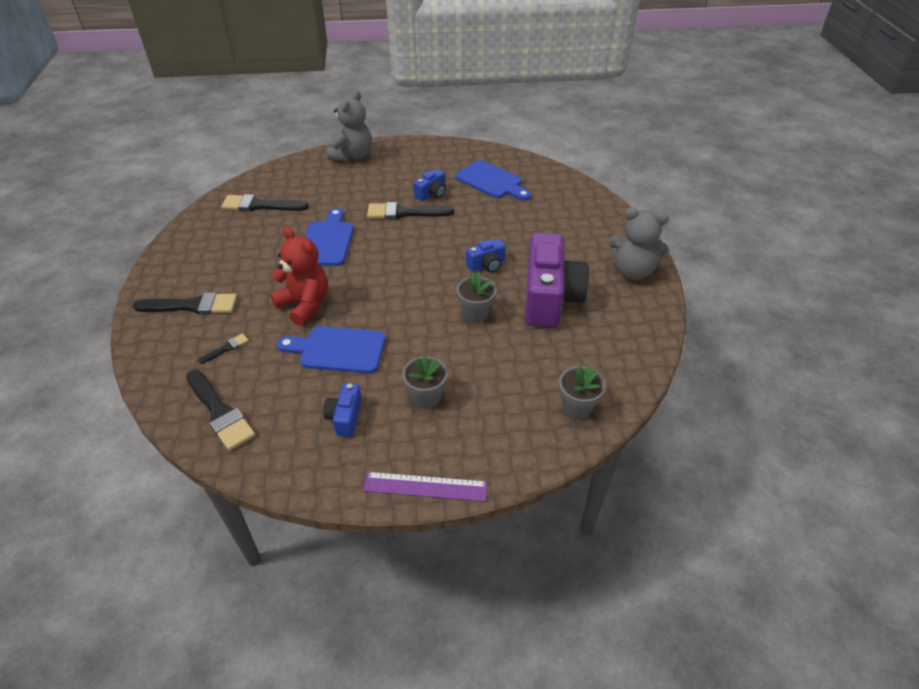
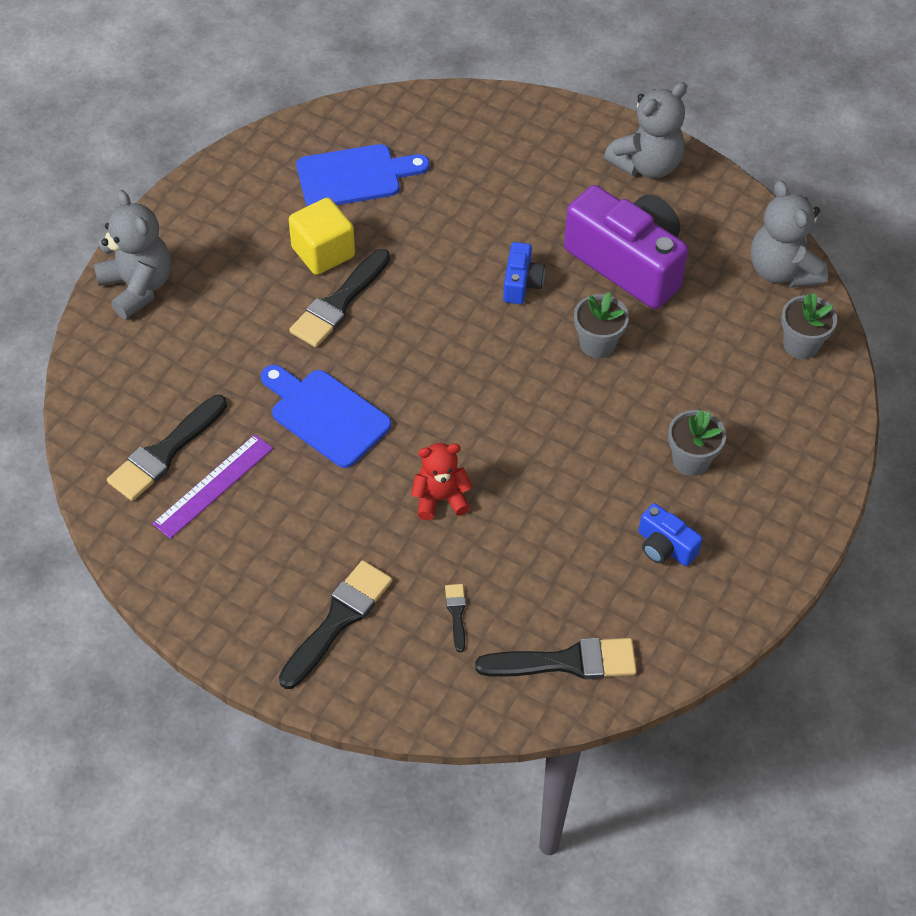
camera: 55 degrees left, 10 degrees up
(305, 305) = (440, 498): red teddy bear -> red teddy bear, size x0.66
(338, 350) = (551, 503): blue cutting board -> none
(425, 487) = (808, 525): purple ruler -> purple ruler (213, 486)
(431, 194) = (323, 252): blue camera -> yellow cube
(627, 368) = (782, 270): none -> grey teddy bear

